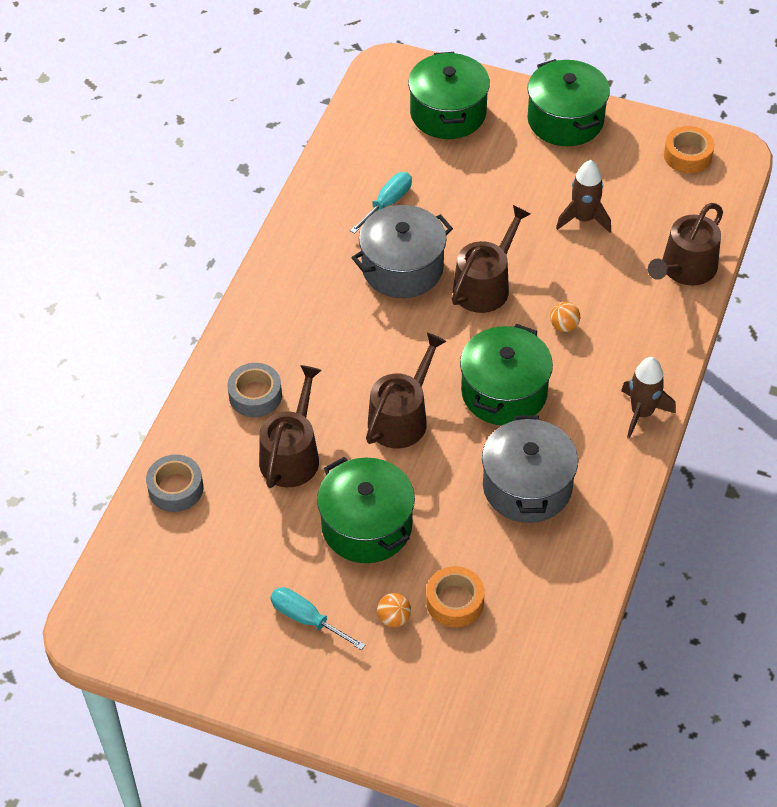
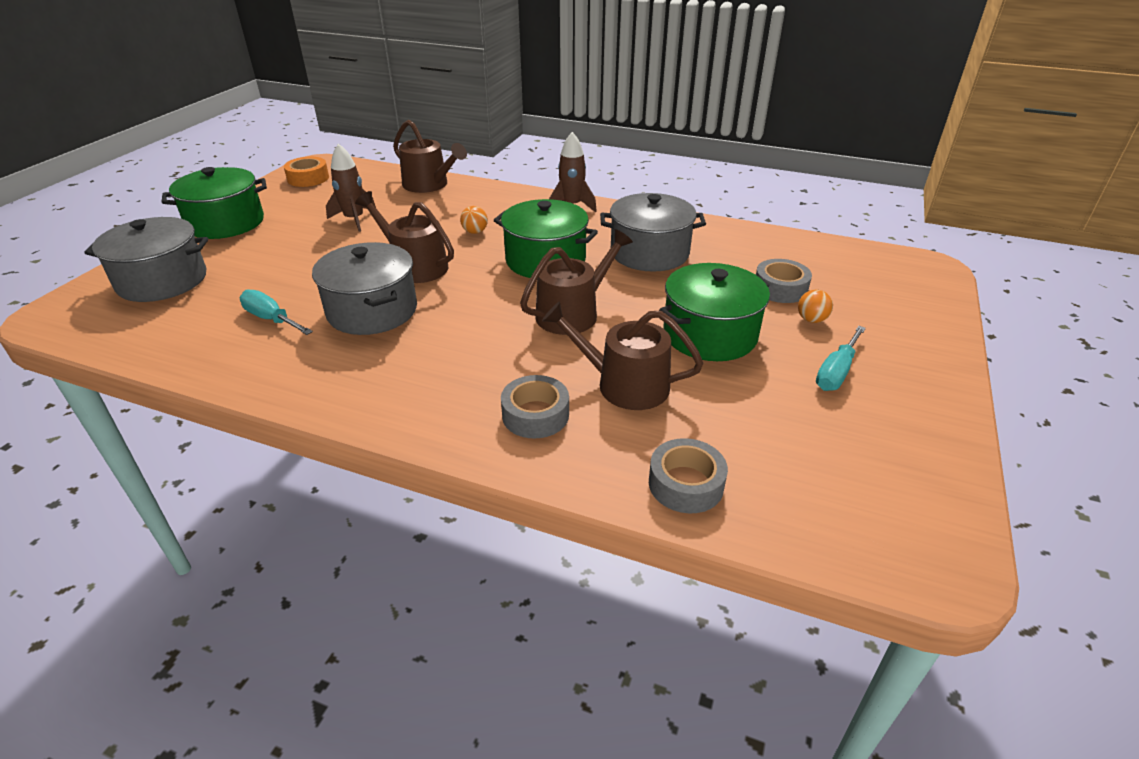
camera: 90 degrees left, 15 degrees down
(401, 417) = (573, 313): brown watering can -> brown watering can turned 105 degrees clockwise
(448, 113) = (162, 281): green pot -> grey pot
(455, 602) = (780, 288): orange tape -> grey tape

